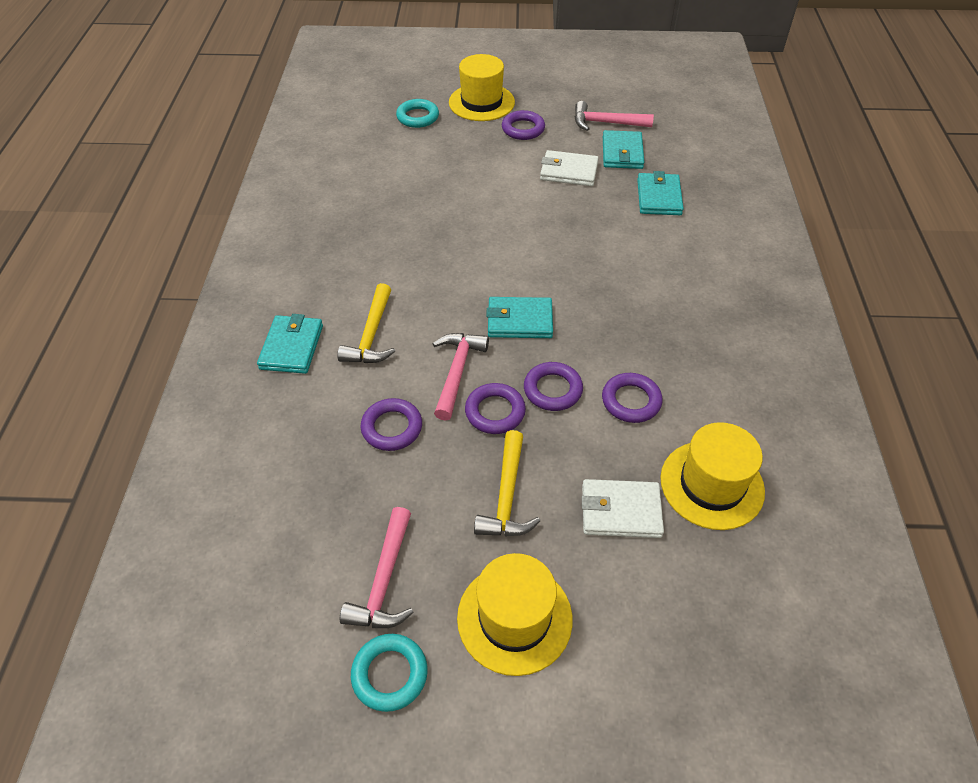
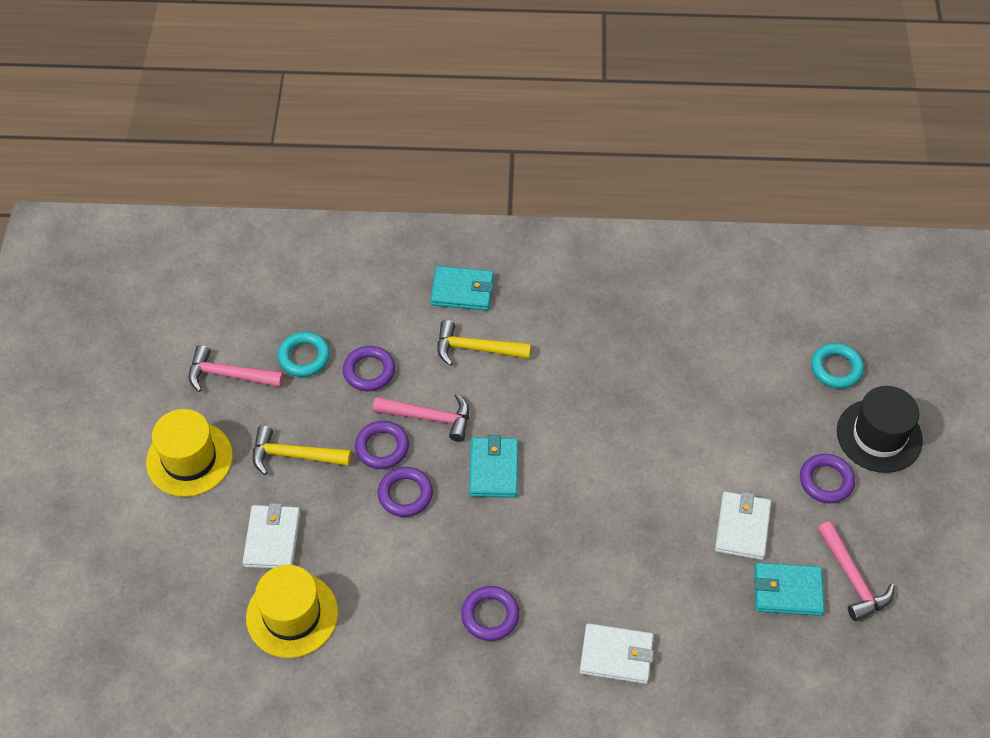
camera: 90 degrees right, 5 degrees up
(390, 674) = (159, 383): turquoise ring -> turquoise ring (304, 357)
(481, 102) = (879, 436): yellow hat -> black hat
(606, 123) = (852, 578): pink hammer -> pink hammer turned 150 degrees clockwise
(631, 401) = (389, 559): purple ring -> purple ring (490, 615)
(659, 197) = (700, 623): turquoise wallet -> none
(698, 244) = (616, 655): none -> white wallet

